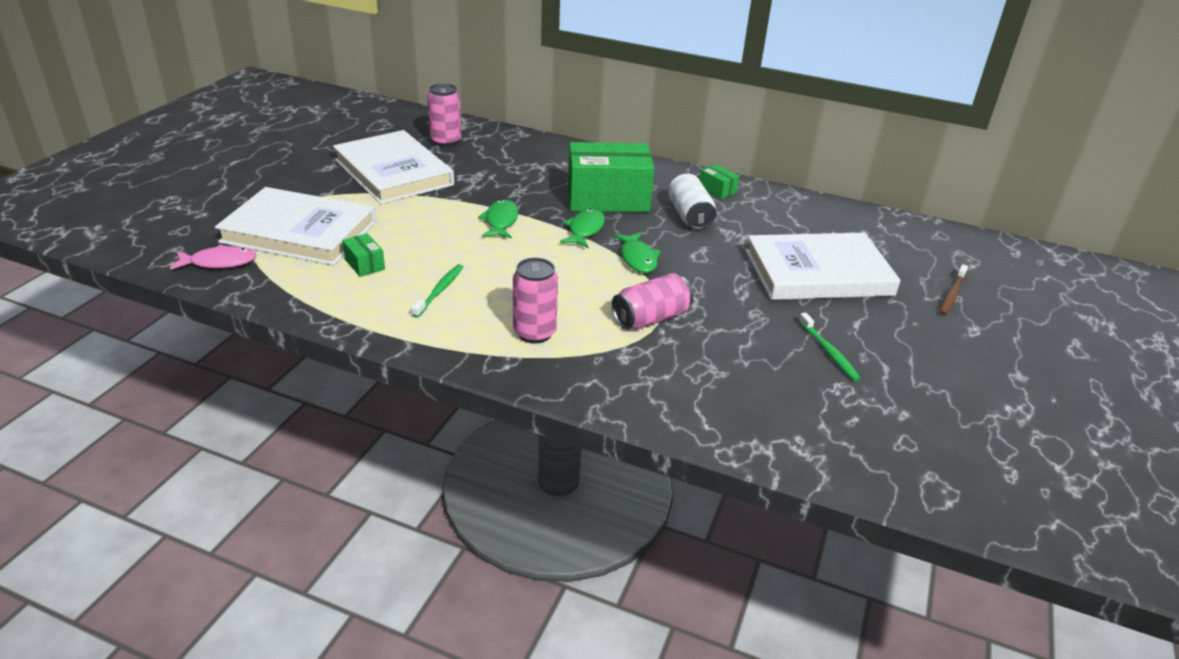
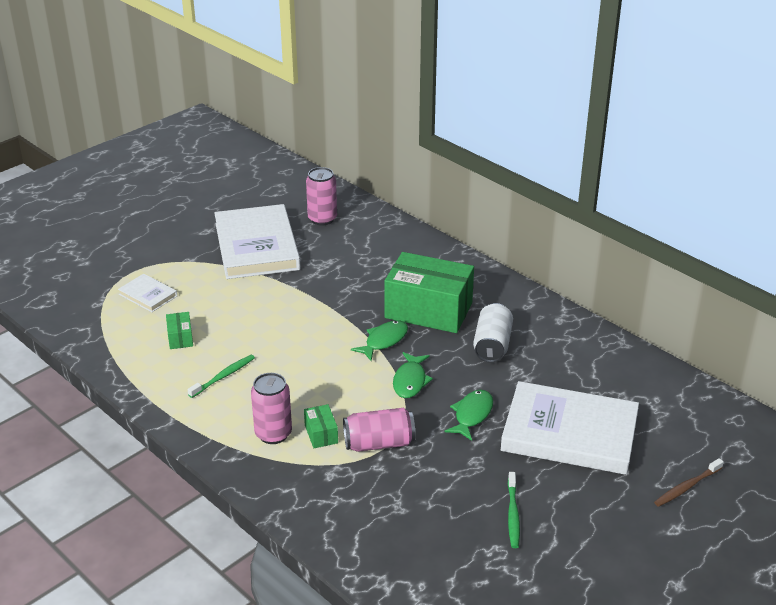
camera: 25 degrees right, 0 degrees up
(219, 262) = (75, 313): pink fish -> none
(299, 232) = (148, 295): white book -> white book, size x0.45
(501, 221) = (316, 317): green fish -> green fish (472, 415)
(717, 190) = (542, 321): green box -> green box (321, 434)

